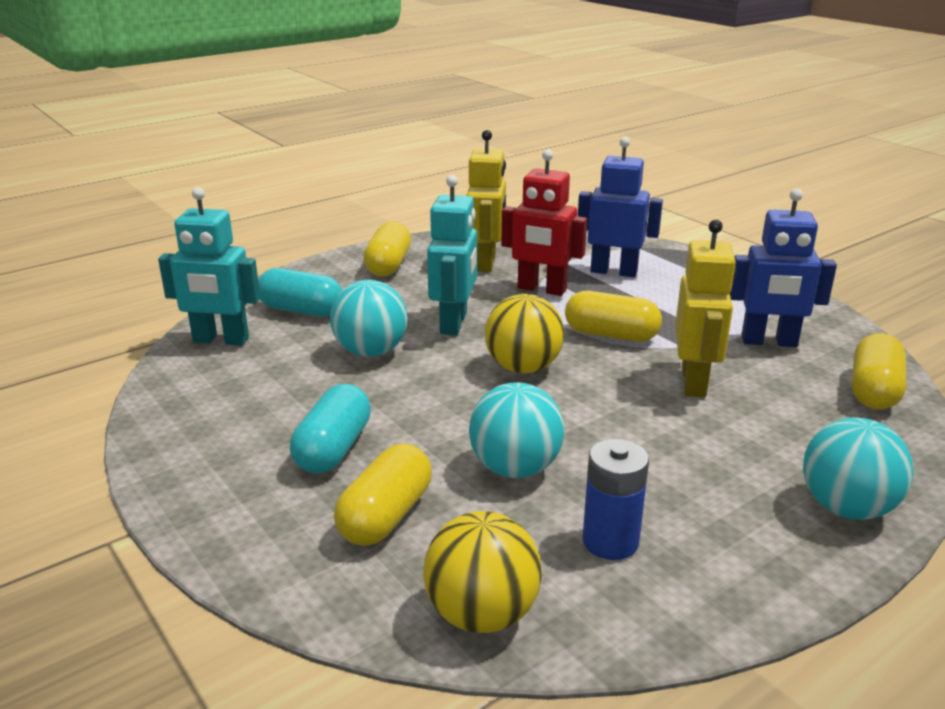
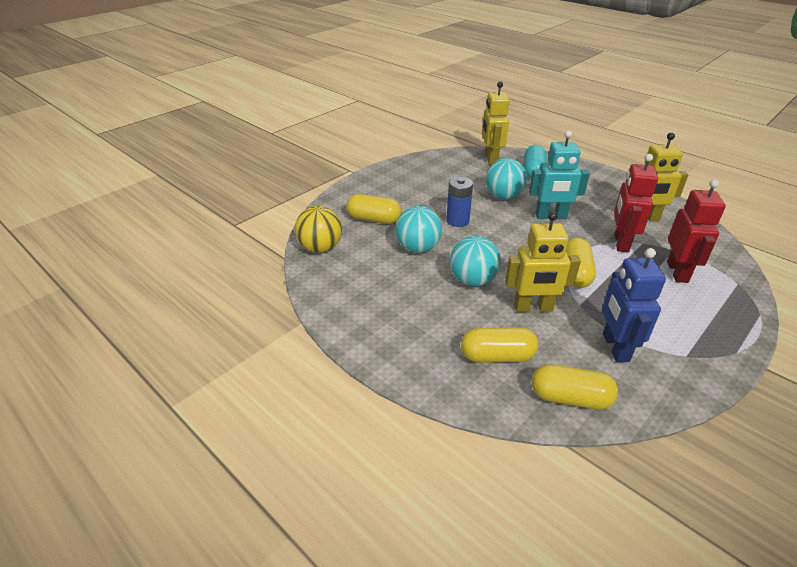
camera: 80 degrees right, 10 degrees up
(220, 340) = (490, 158): turquoise robot -> yellow robot
(333, 449) = (415, 200): turquoise capsule -> none
(388, 265) = (608, 187): yellow capsule -> yellow capsule (497, 356)
(523, 368) = (514, 243): yellow ball -> none
(610, 541) = (370, 278): blue battery -> blue battery (457, 220)
(614, 271) = (677, 272): blue robot -> red robot
(846, 508) = (419, 364): turquoise ball -> turquoise ball (472, 280)

